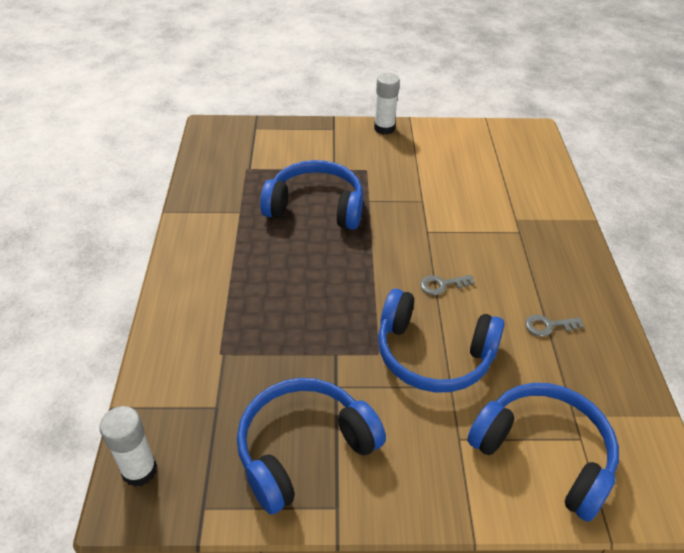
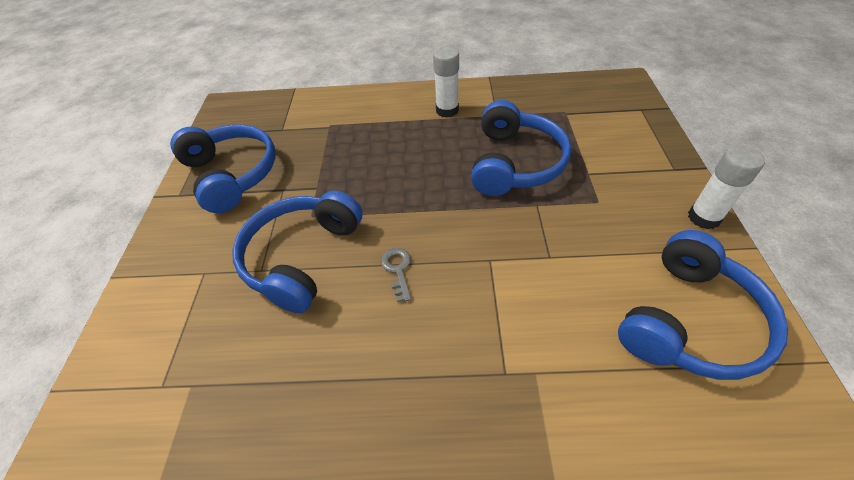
camera: 95 degrees right, 5 degrees up
(139, 470) = (244, 105): white glue stick -> white glue stick (447, 110)
(543, 453) = (160, 343): blue headphones -> blue headphones (689, 321)
(548, 326) = (322, 381): grey key -> none

